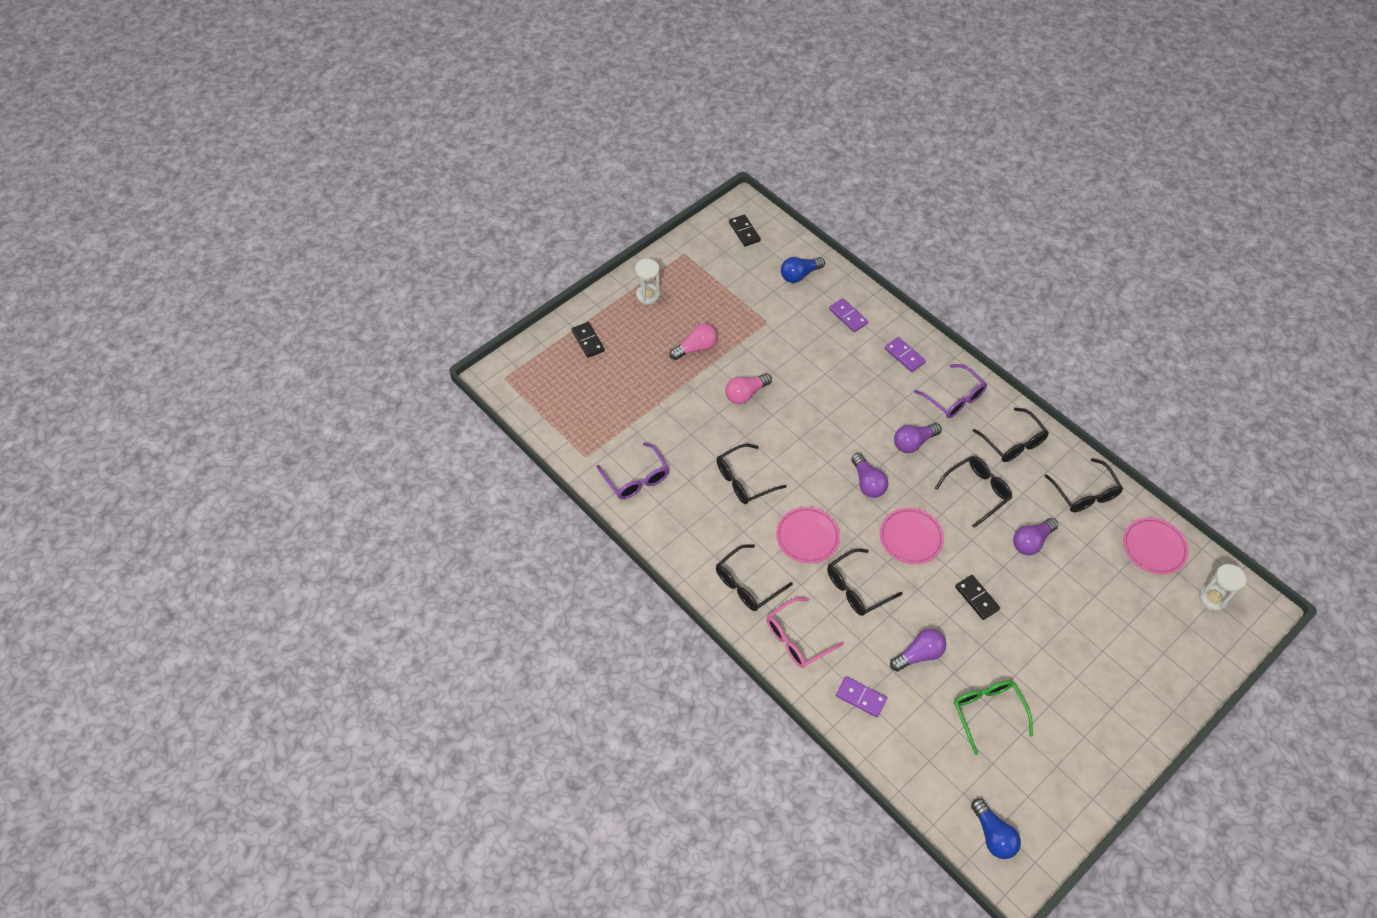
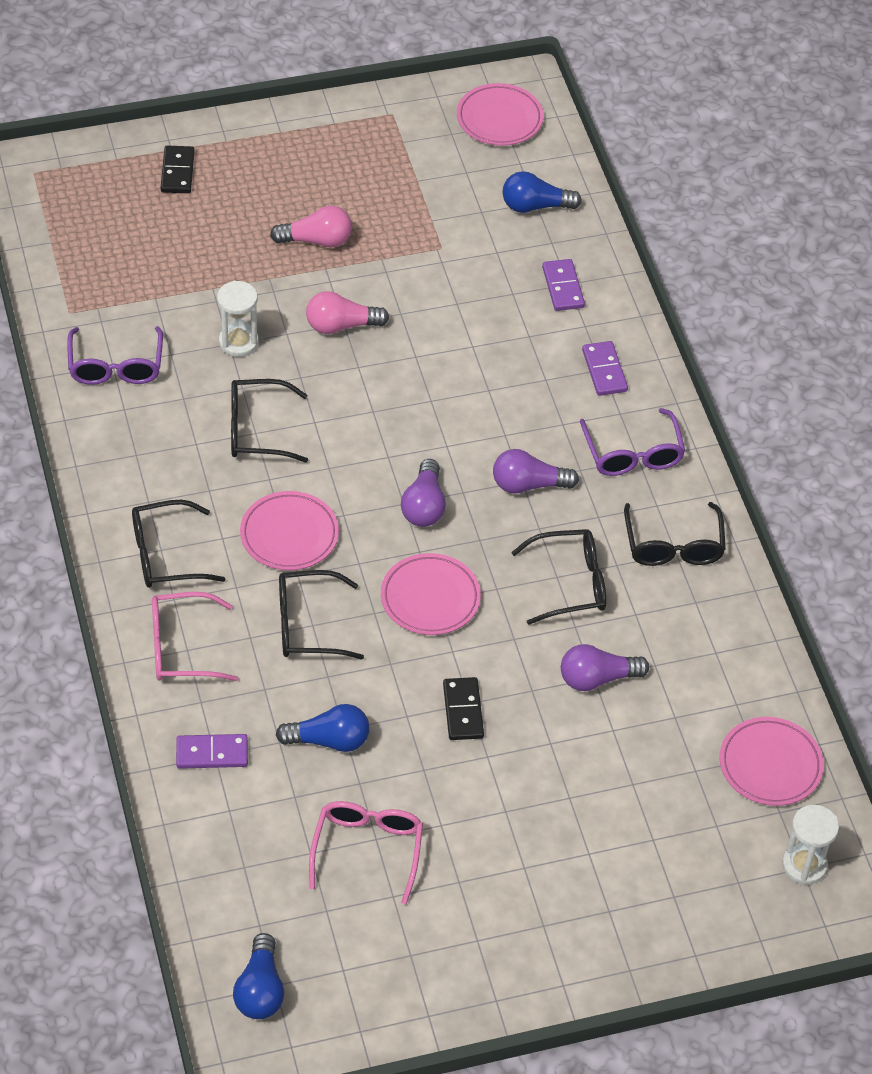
camera: 25 degrees right, 5 degrees down
(648, 295) = (301, 147): white hourglass -> white hourglass (238, 342)
(744, 232) = (499, 119): black domino -> pink plate
(861, 697) = (212, 753): purple domino -> purple domino turned 60 degrees counterclockwise
(919, 655) = (329, 740): purple light bulb -> blue light bulb
(987, 712) = (367, 849): green glasses -> pink glasses
(1085, 494) = (725, 654): black glasses -> none

